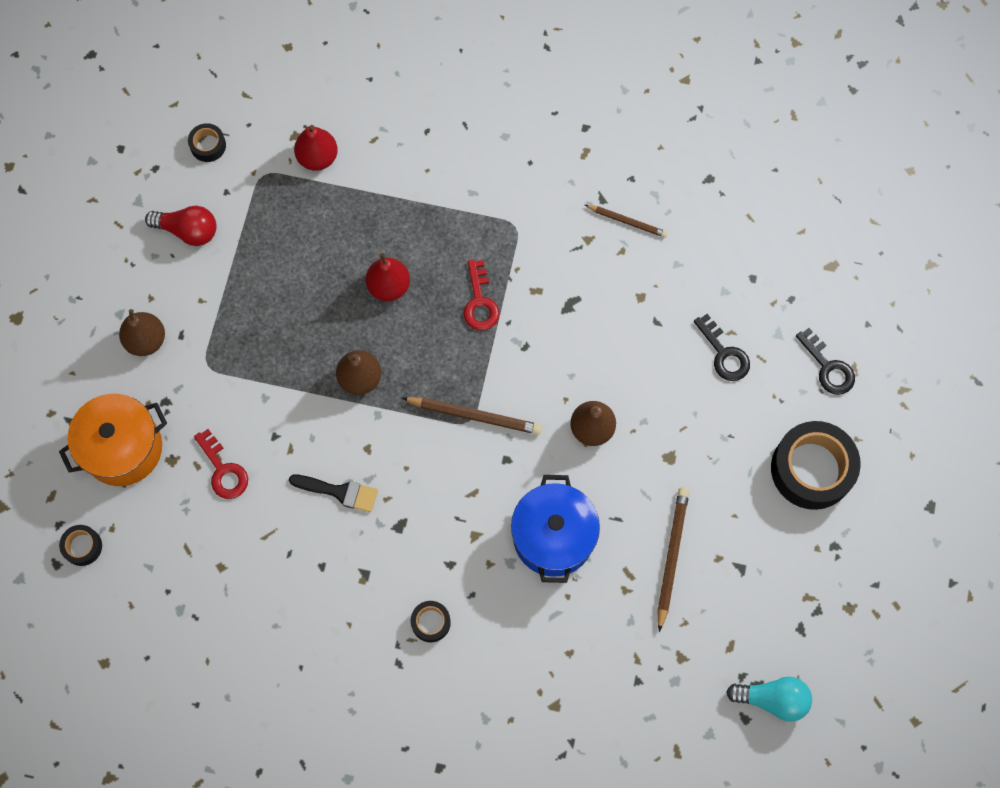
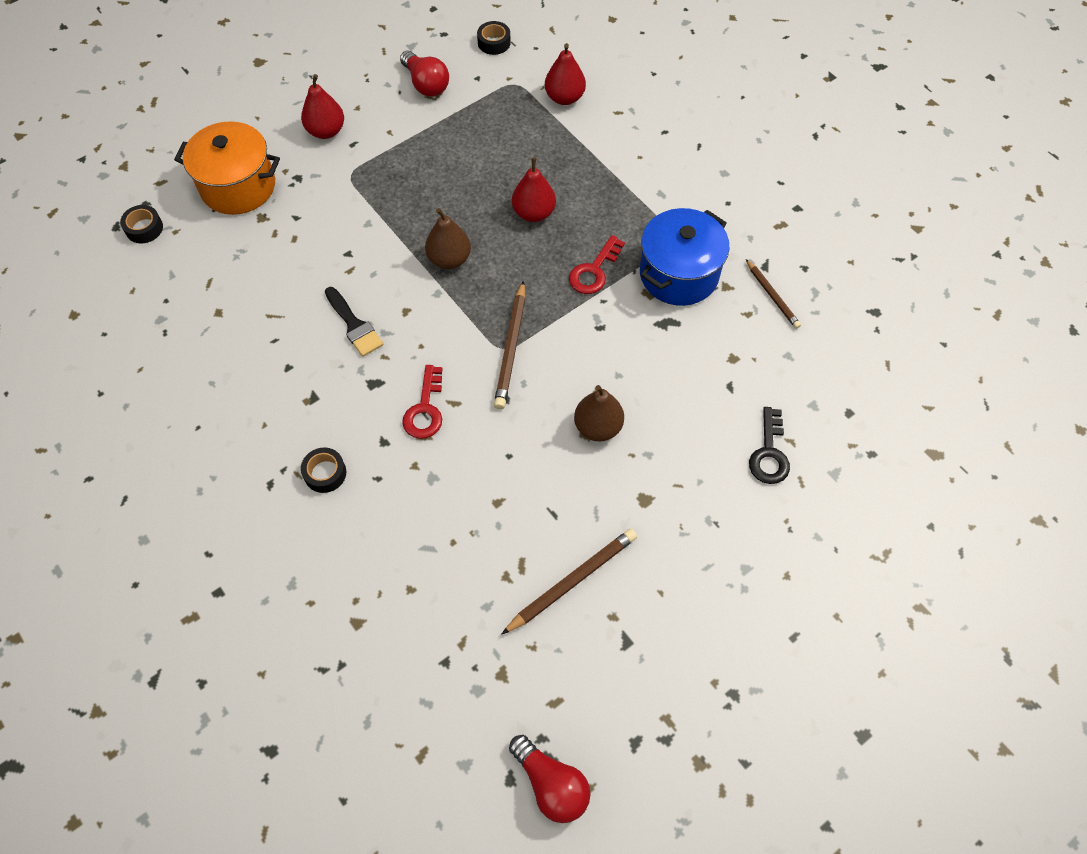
camera: 40 degrees right, 10 degrees down
(146, 340) = (326, 131): brown pear -> red pear
(223, 470) = (289, 249): red key -> red key (425, 409)
(475, 416) = (510, 348): brown pencil -> brown pencil turned 45 degrees clockwise
(553, 537) = (486, 486): blue pot -> blue pot (679, 274)
(772, 699) = (551, 784): turquoise light bulb -> red light bulb
(812, 469) = (769, 609): black tape -> none
(828, 367) = (860, 534): black key -> none

